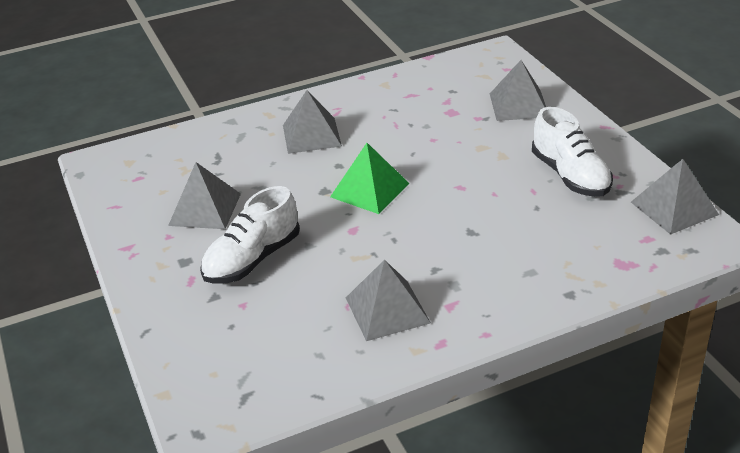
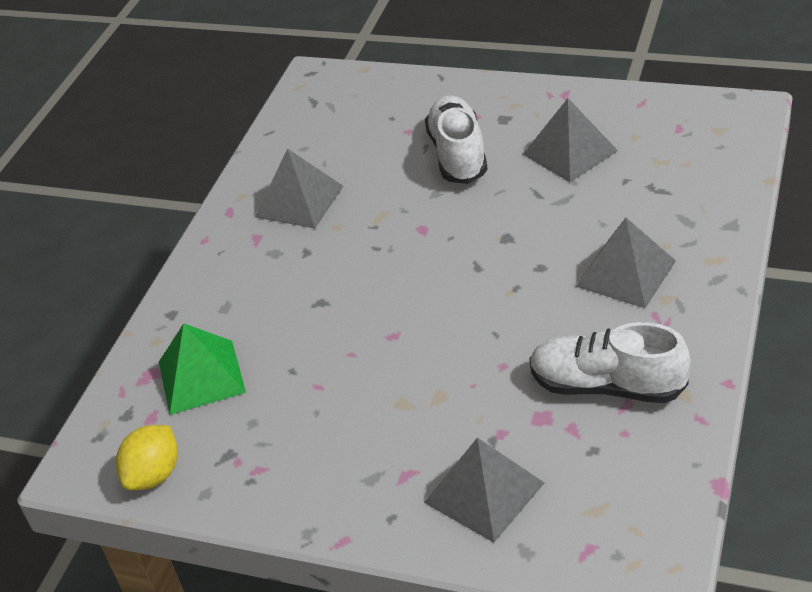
camera: 135 degrees right, 5 degrees up
(370, 190) = (468, 268): green pyramid -> green pyramid (201, 376)
(570, 176) = (301, 433): white shoe -> white shoe (607, 386)
(674, 208) = (154, 475): grey pyramid -> yellow lemon

